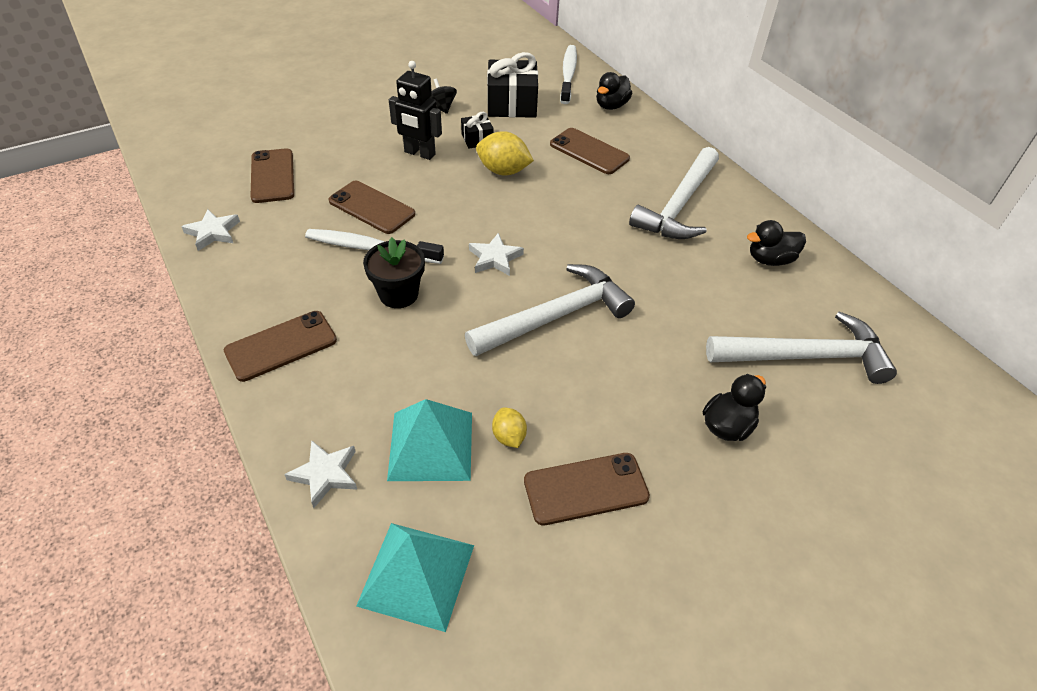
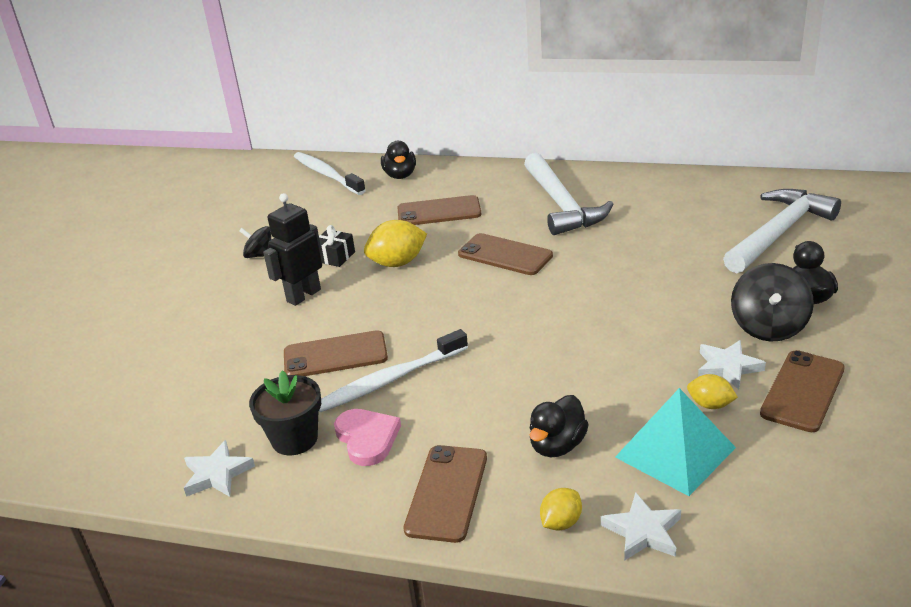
camera: 40 degrees left, 15 degrees down
(272, 176) = (192, 397): brown phone -> brown phone (505, 255)
(299, 422) = (561, 522): none -> yellow lemon
(302, 275) = (367, 438): none -> pink heart
(398, 294) = (472, 390): black flower pot -> black flower pot (294, 439)
(417, 575) = (807, 523): turquoise pyramid -> none
(419, 153) = (303, 295): black robot -> black robot turned 150 degrees clockwise
(495, 258) = (499, 317): white star -> white star (727, 367)
(512, 104) = (318, 218): black gift -> none
(555, 316) = (606, 319): white hammer -> none
(653, 421) = (768, 327): none -> black spinning top
(770, 260) = (669, 198): black duck -> black duck (557, 445)

